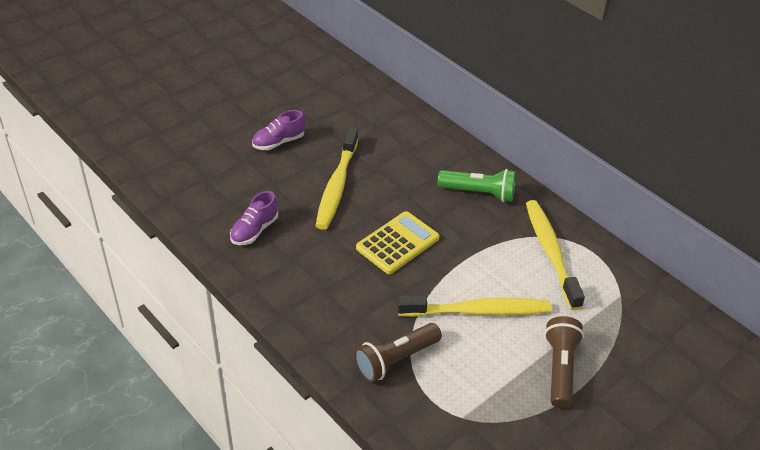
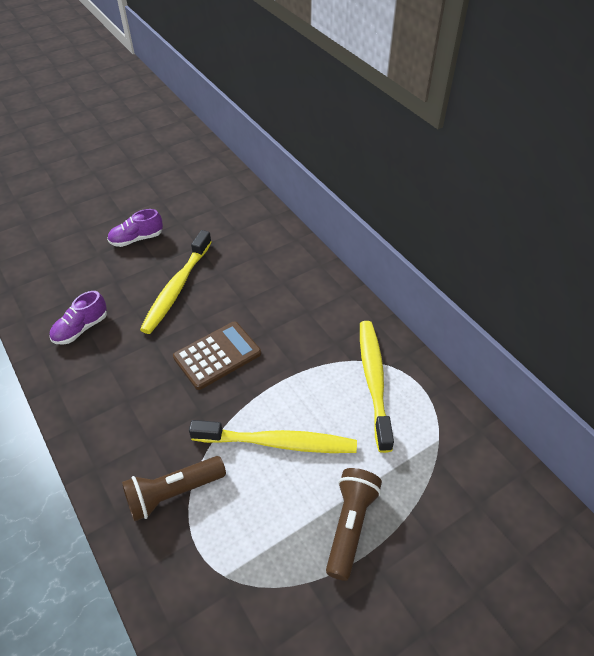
camera: 10 degrees right, 5 degrees up
(397, 243) = (217, 355): yellow calculator -> brown calculator
(479, 193) = (316, 307): green flashlight -> none

